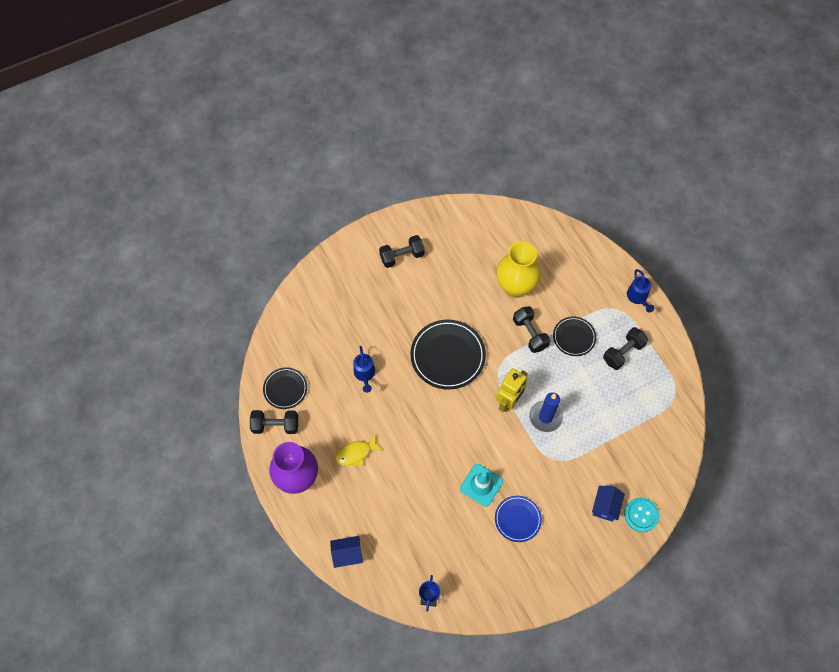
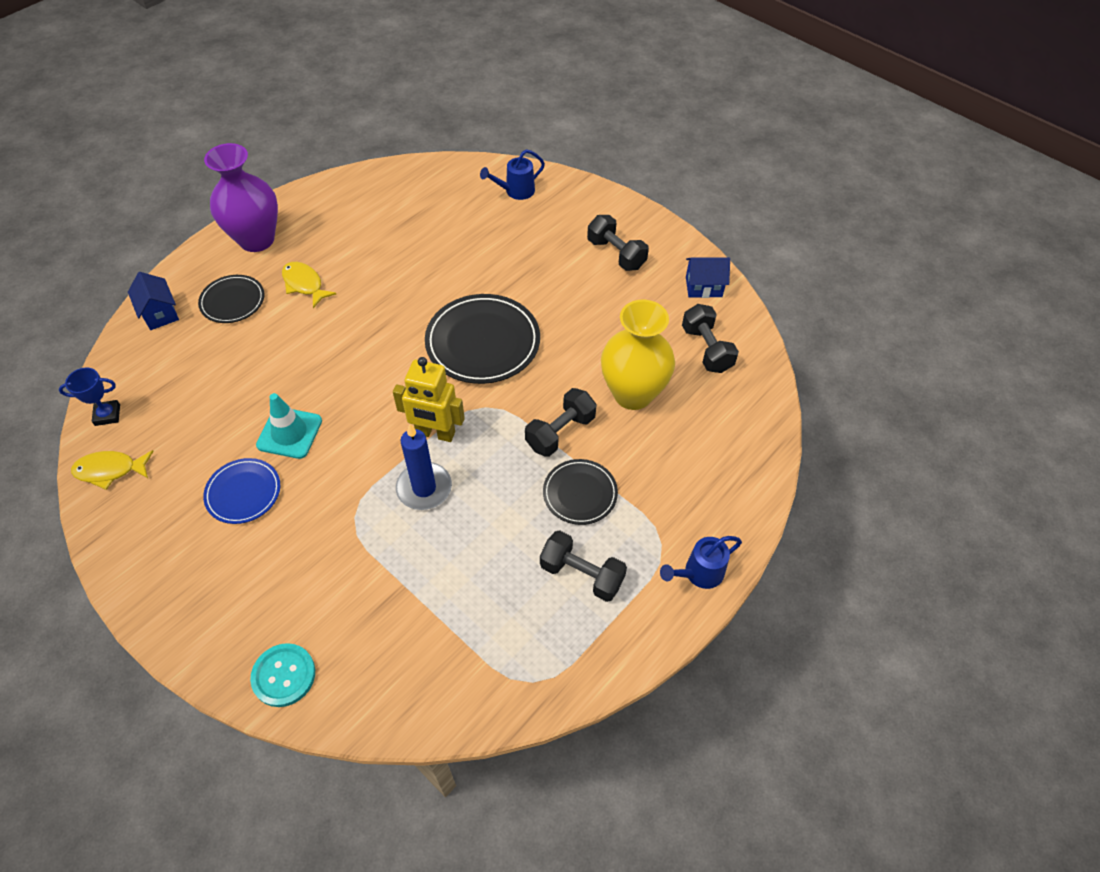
camera: 70 degrees right, 10 degrees down
(275, 425) = (322, 202): black dumbbell -> black dumbbell (706, 349)
(285, 389) = (375, 197): black plate -> black plate (232, 301)
(365, 374) = (421, 263): blue watering can -> blue watering can (515, 191)
(475, 598) = (110, 470): none -> yellow fish
(605, 506) = (288, 613): blue house -> blue house (703, 287)

